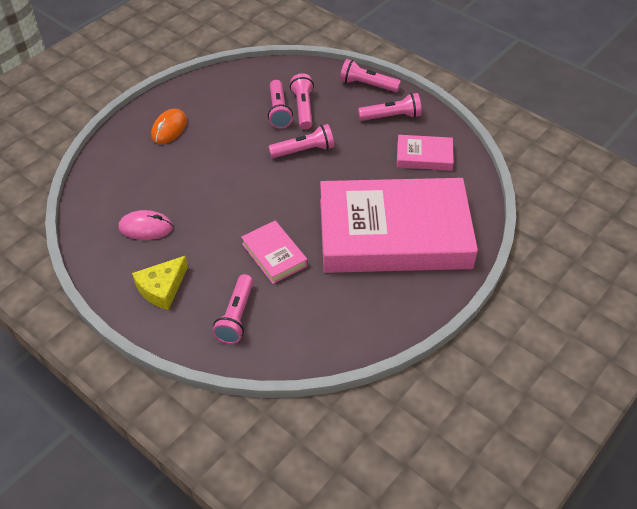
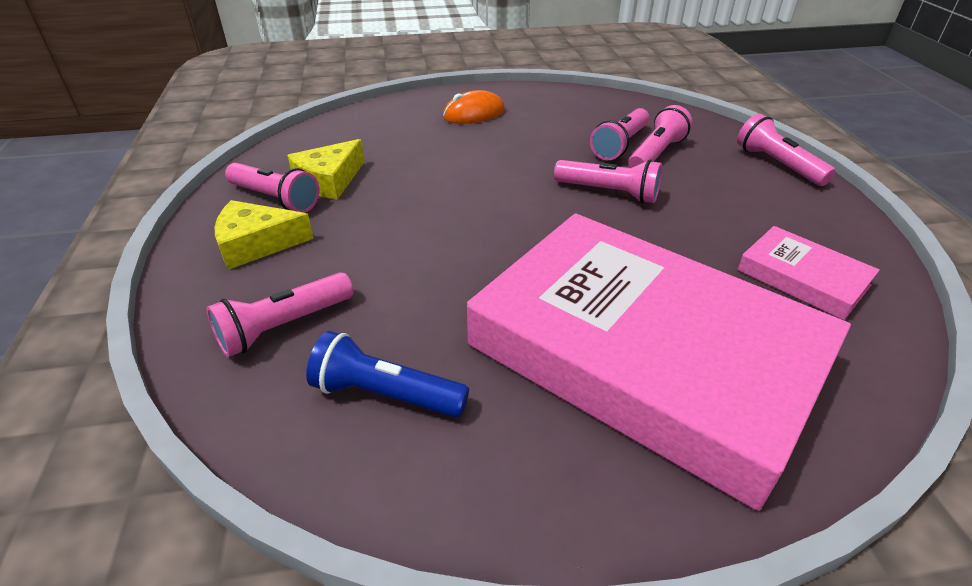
camera: 40 degrees right, 10 degrees down
(146, 228) = (329, 180): pink mouse -> yellow cheese
(274, 255) = (429, 282): pink book -> none
(315, 313) = (385, 394): none -> blue flashlight
(392, 116) = (786, 210): pink flashlight -> pink flashlight (275, 199)

